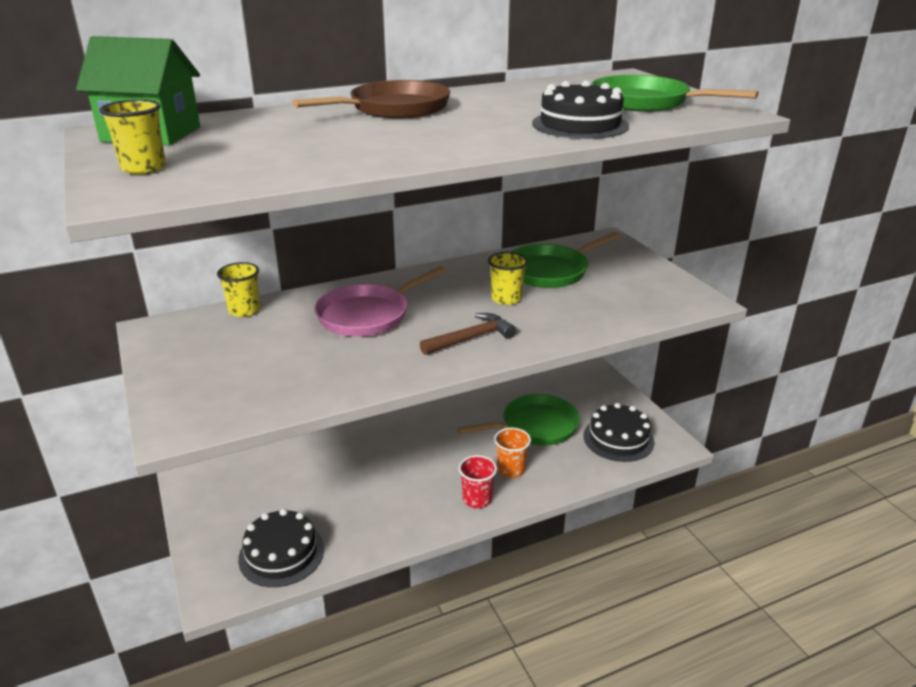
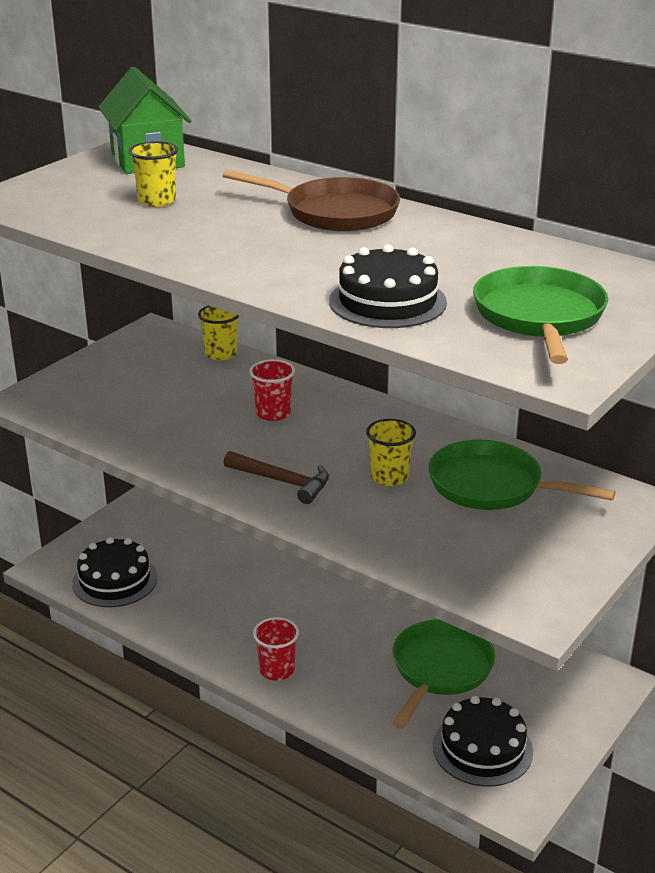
camera: 60 degrees right, 0 degrees up
(143, 168) = (64, 185): yellow cup -> yellow cup (157, 201)
(368, 315) = (273, 413): pink pan -> red cup
(511, 469) = (345, 678): orange cup -> none
(534, 426) = (439, 670): green pan -> green pan turned 105 degrees counterclockwise

